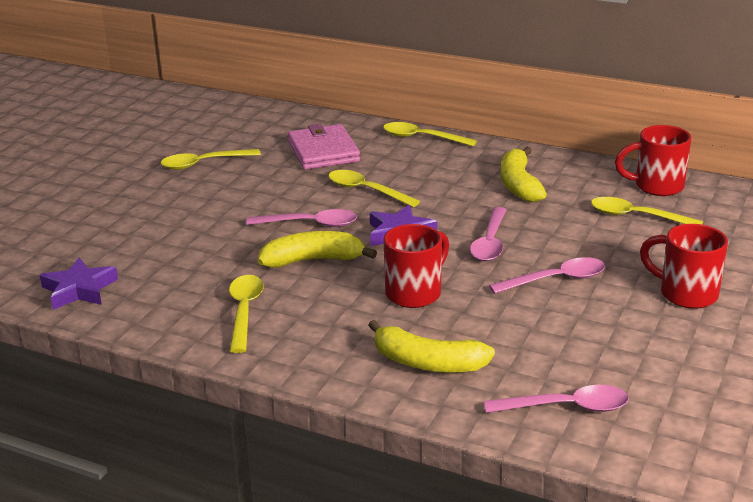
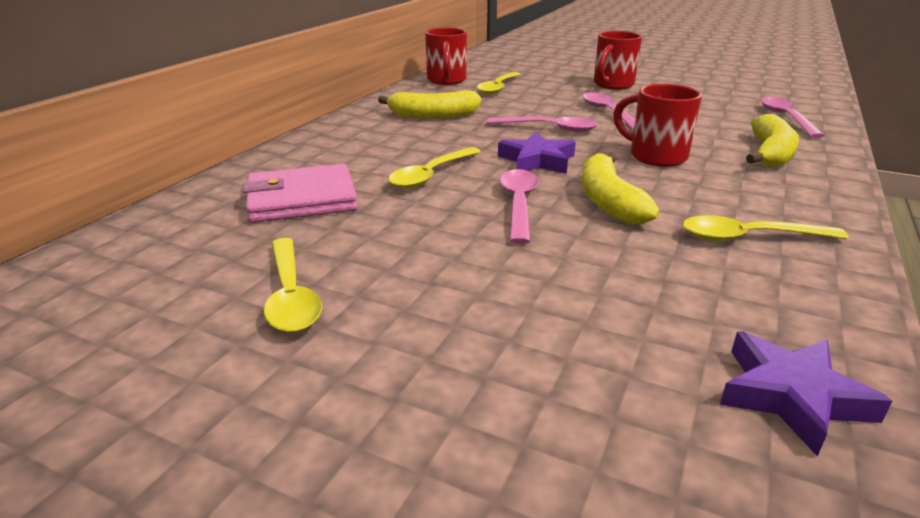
camera: 90 degrees left, 0 degrees up
(422, 138) = (297, 147): yellow spoon -> none

